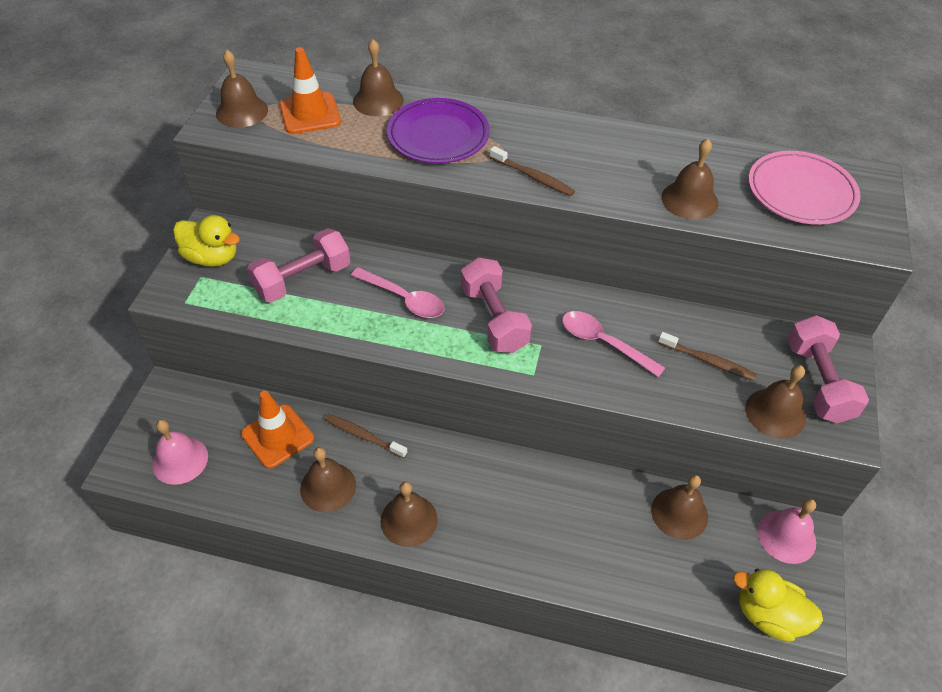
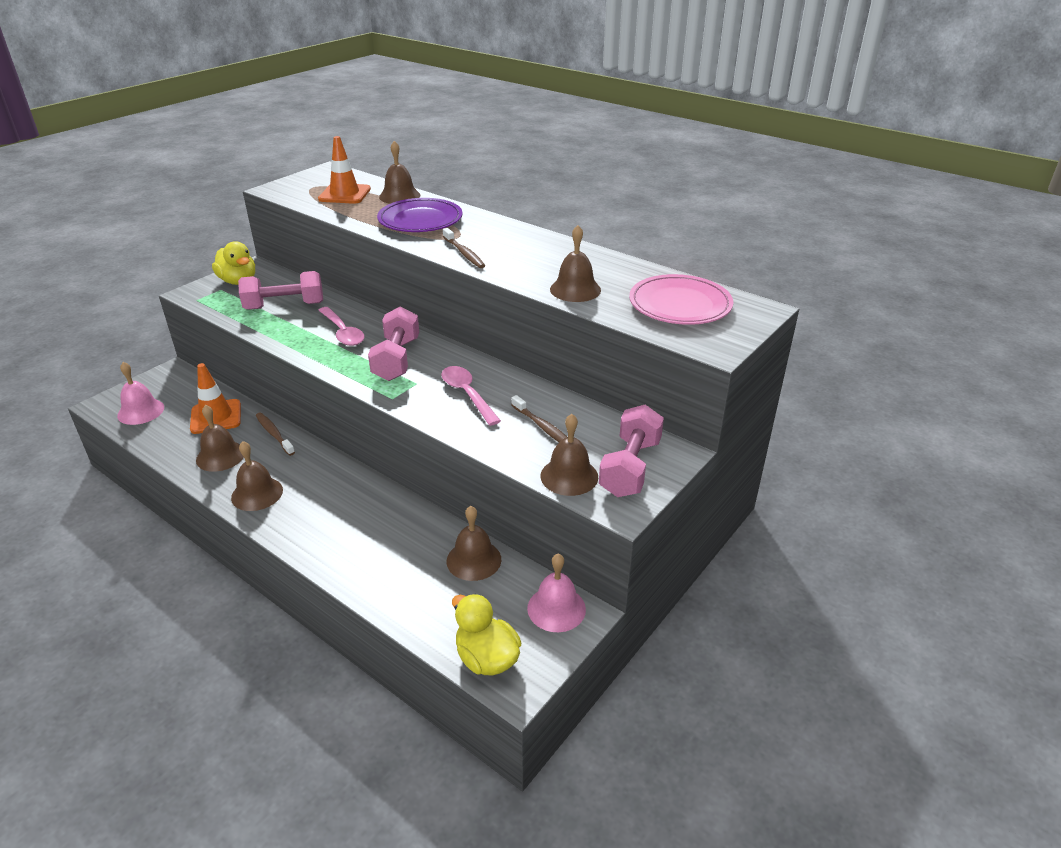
camera: 25 degrees right, 15 degrees down
(242, 111) = (301, 185): brown bell -> none

